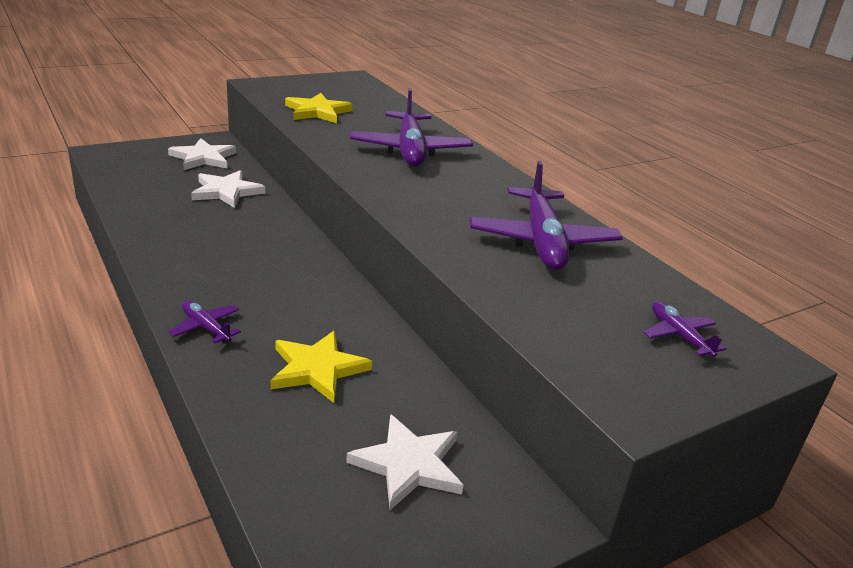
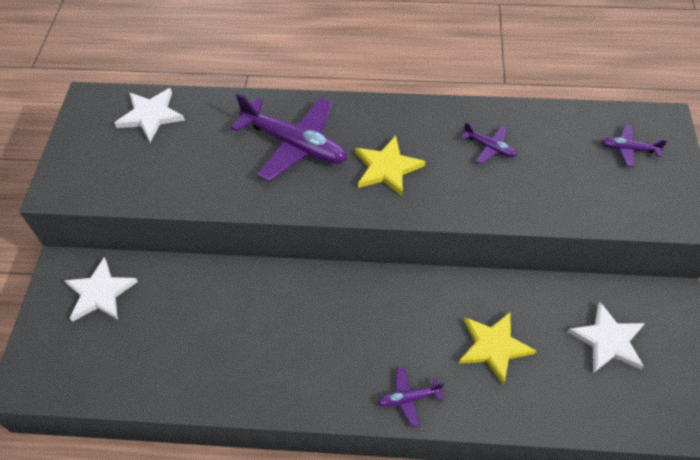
camera: 50 degrees left, 25 degrees up
(226, 191) = (188, 301): white star -> white star (150, 116)
(317, 112) = (165, 171): yellow star -> yellow star (387, 168)
(542, 241) = (489, 147): purple plane -> purple plane, size x0.47

